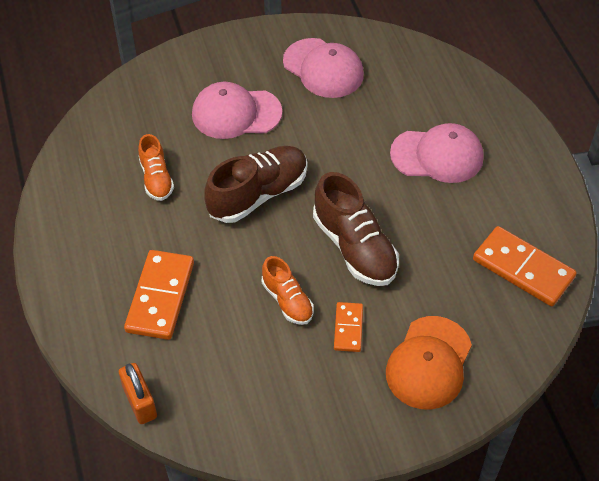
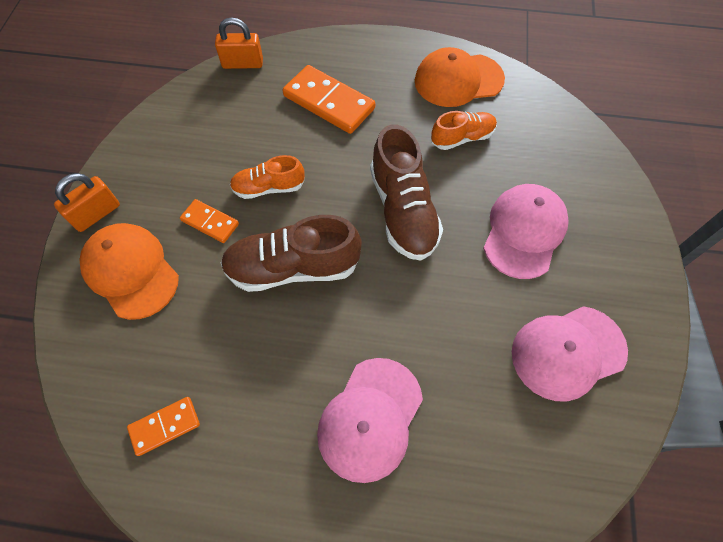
camera: 115 degrees right, 10 degrees up
(82, 202) = (458, 80): none -> orange cap
(156, 178) = (462, 138): orange shoe -> orange shoe turned 150 degrees clockwise
(393, 428) = (97, 214): none -> orange padlock
(523, 269) = (165, 426): orange domino -> orange domino, size x0.55

